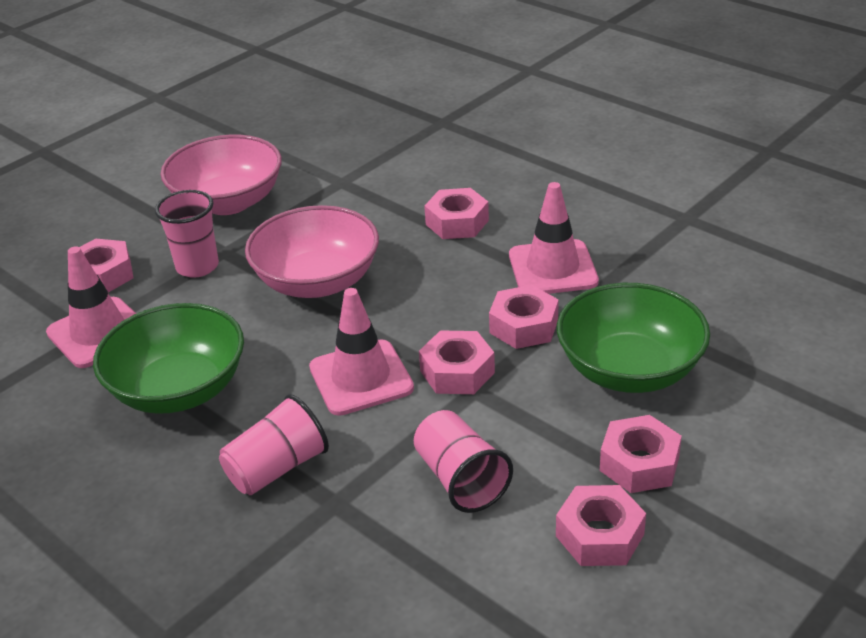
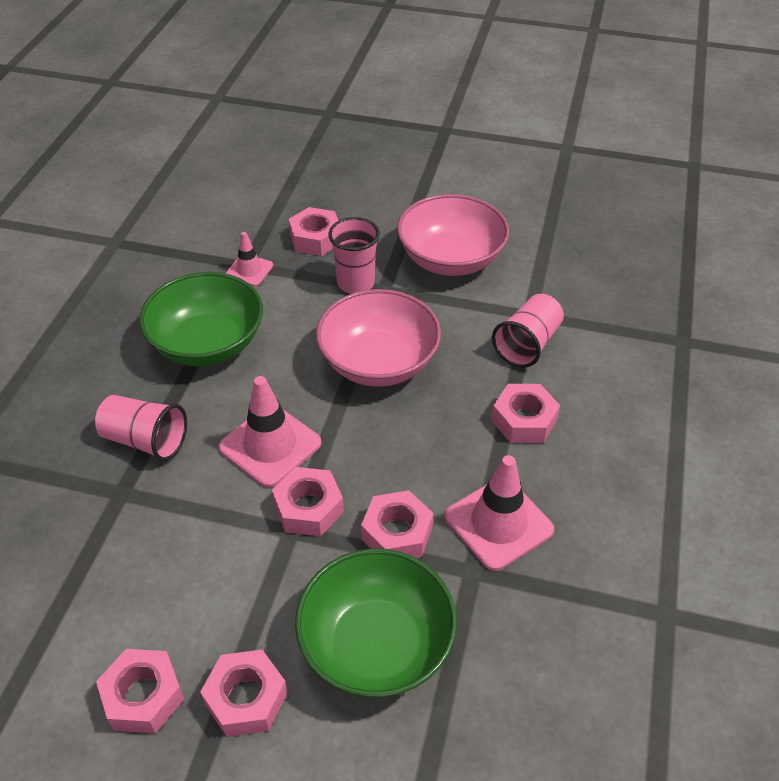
camera: 60 degrees right, 10 degrees up
(99, 333) = (249, 270): pink traffic cone -> pink traffic cone, size x0.58
(460, 479) = (175, 565): pink cup -> pink cup (527, 344)

